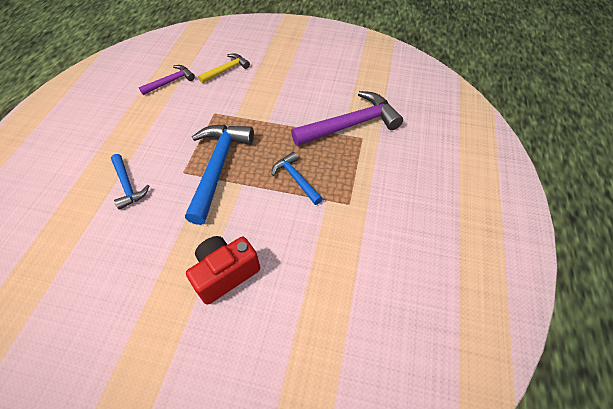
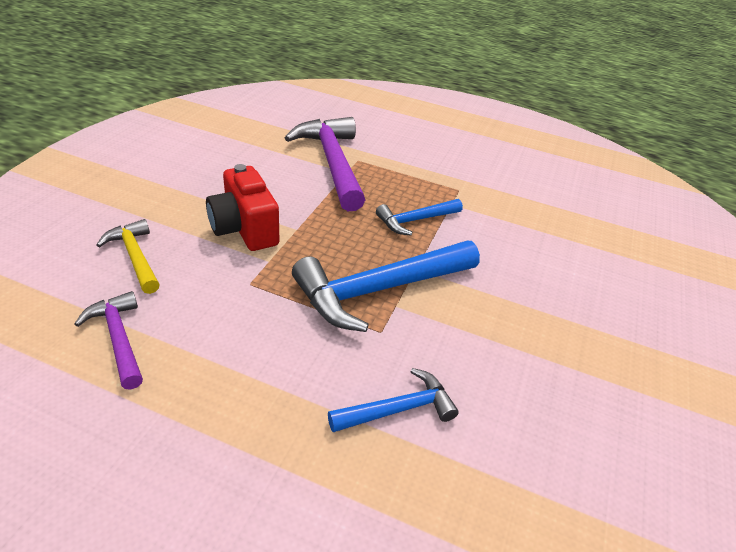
camera: 85 degrees left, 15 degrees down
(218, 168) = (380, 290): blue hammer -> blue hammer turned 45 degrees counterclockwise
(225, 273) = (560, 299): red camera -> red camera (244, 229)

